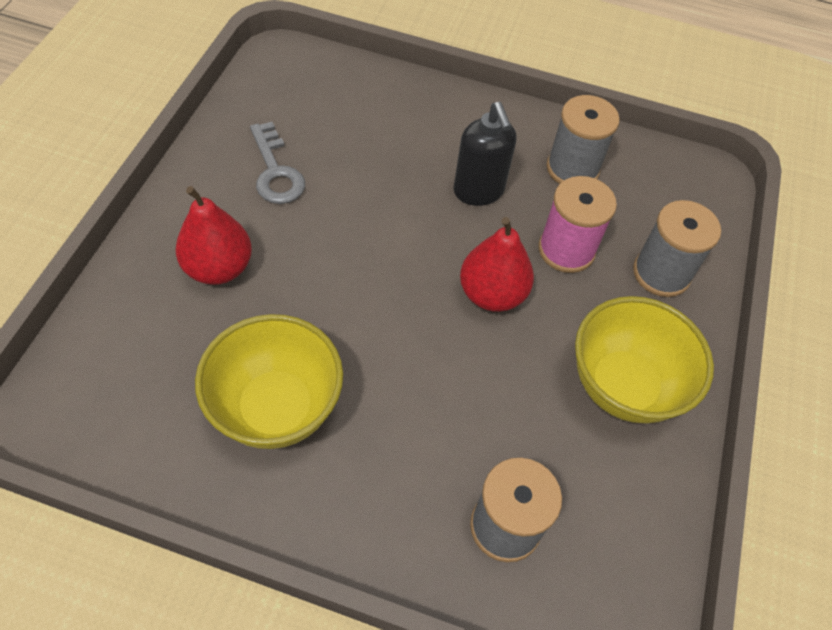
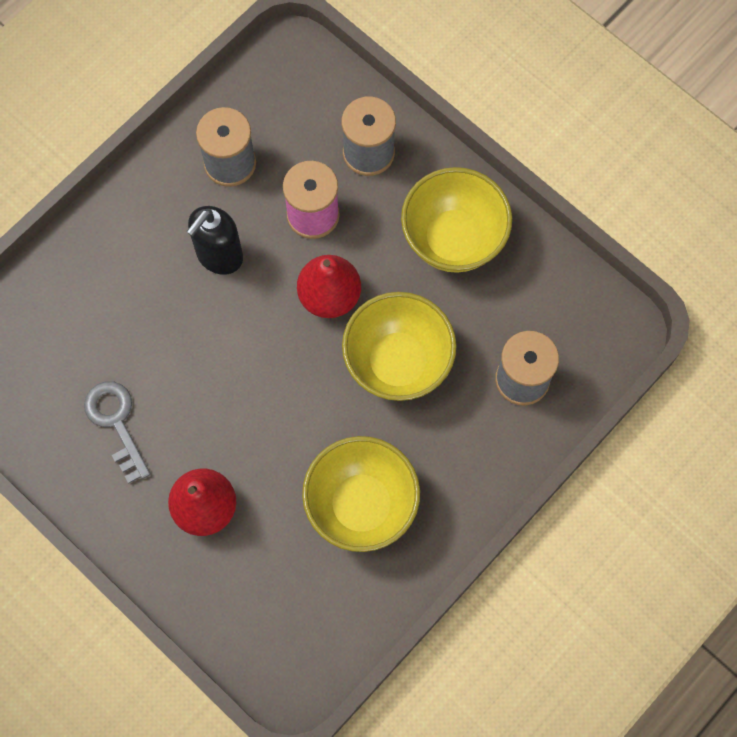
camera: 60 degrees left, 15 degrees up
(276, 171) = (116, 423): grey key -> grey key turned 120 degrees counterclockwise
(455, 384) = (398, 362): none -> yellow bowl
(478, 191) = (219, 256): black soap dispenser -> black soap dispenser turned 120 degrees clockwise

